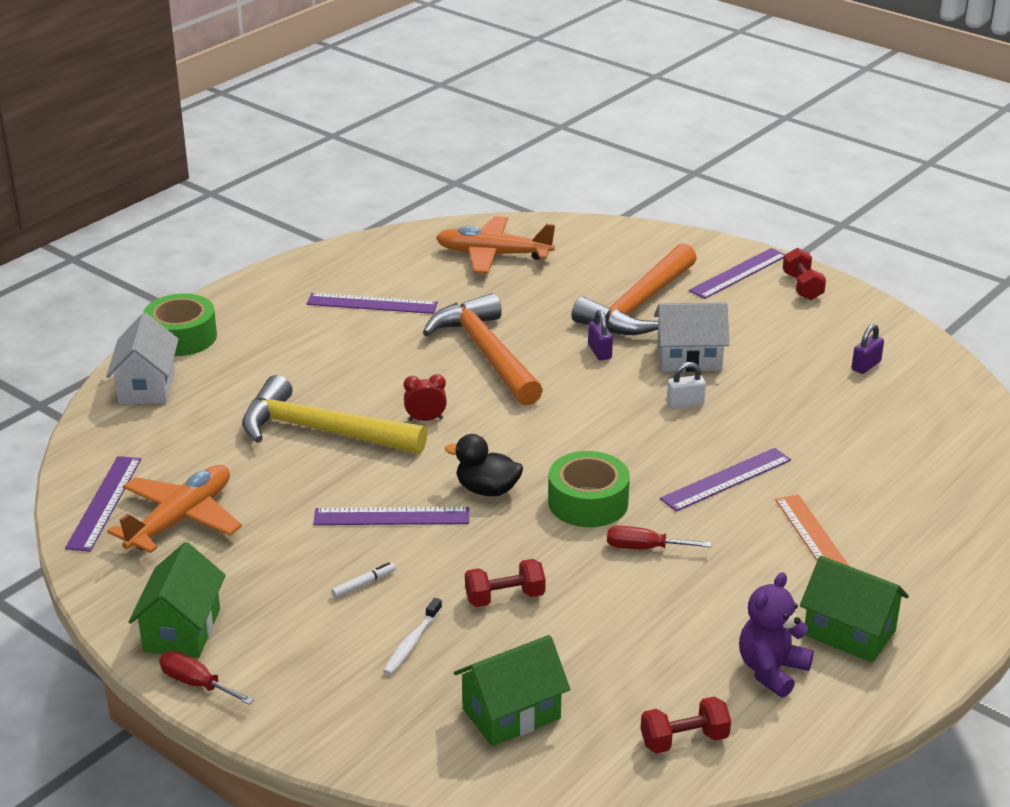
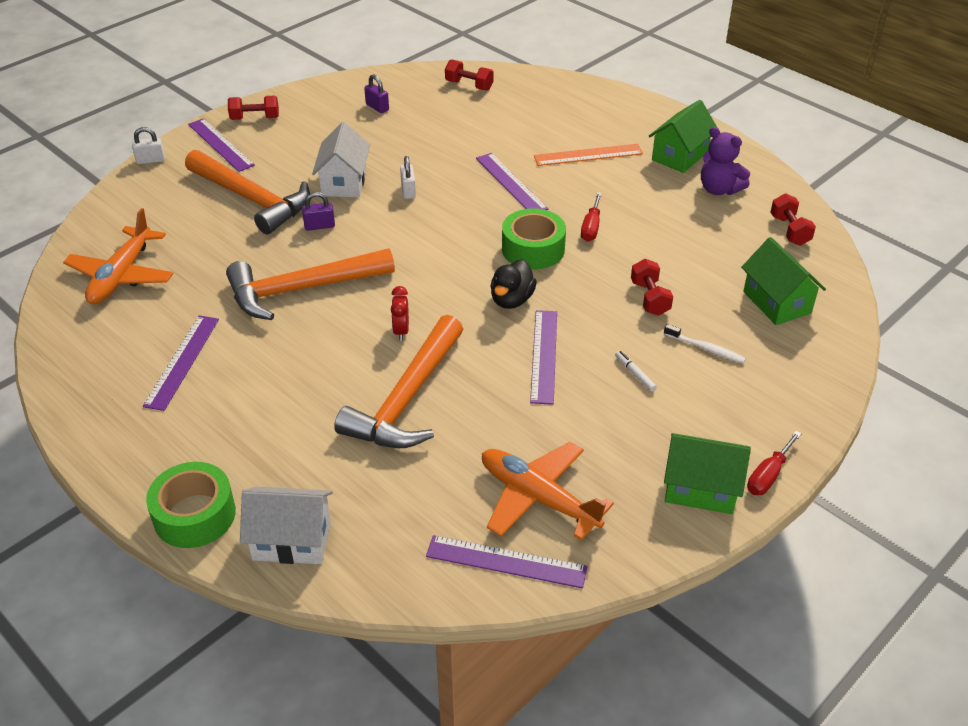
camera: 85 degrees left, 10 degrees up
(322, 431) = (407, 399): yellow hammer -> orange hammer
(693, 238) = (150, 160): none -> white padlock
(958, 433) = (469, 85): none -> red dumbbell

